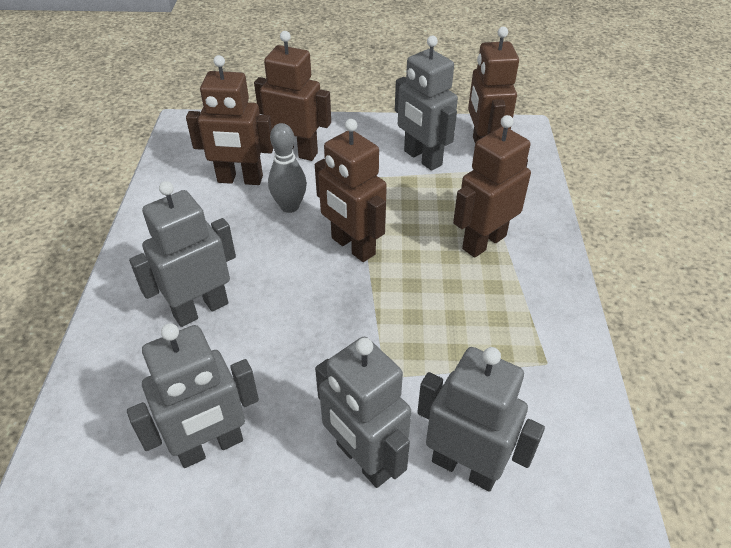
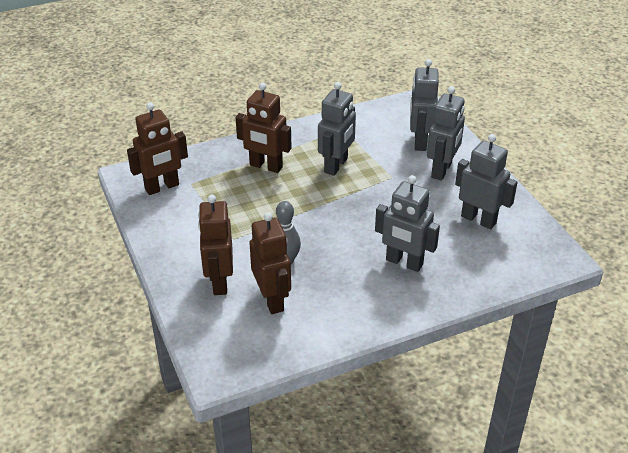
camera: 115 degrees left, 5 degrees down
(352, 246) = (306, 217): brown robot -> none
(422, 158) = (190, 213): grey robot -> grey robot (336, 165)

